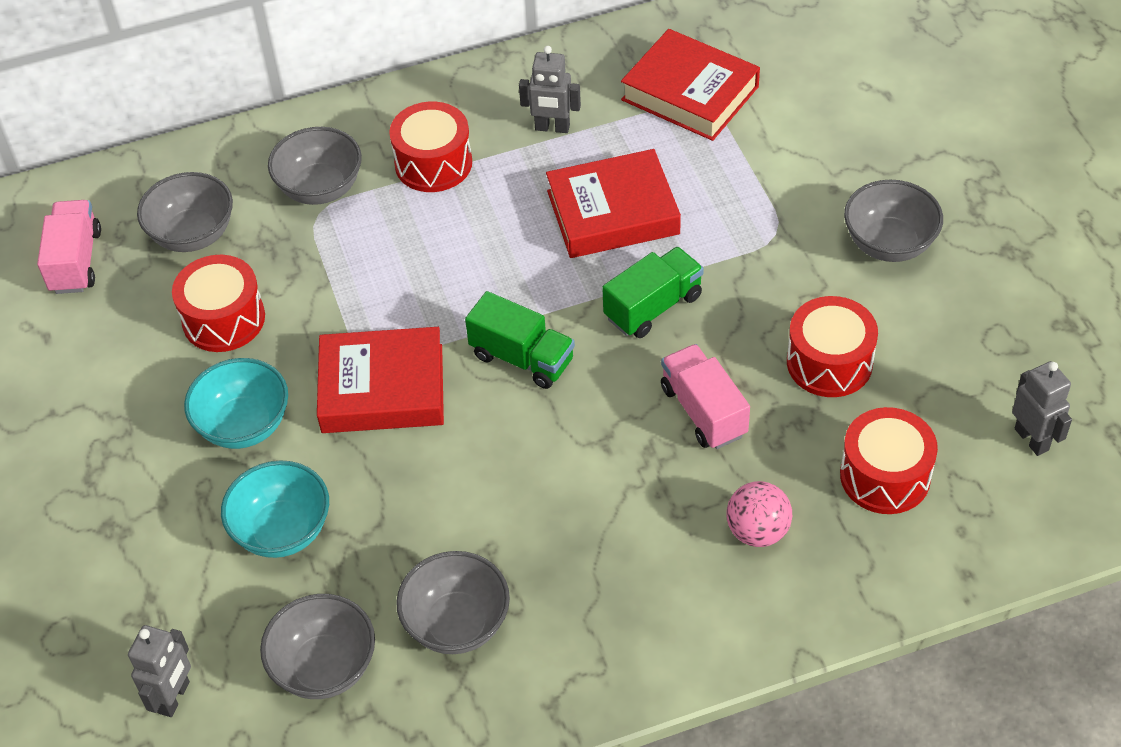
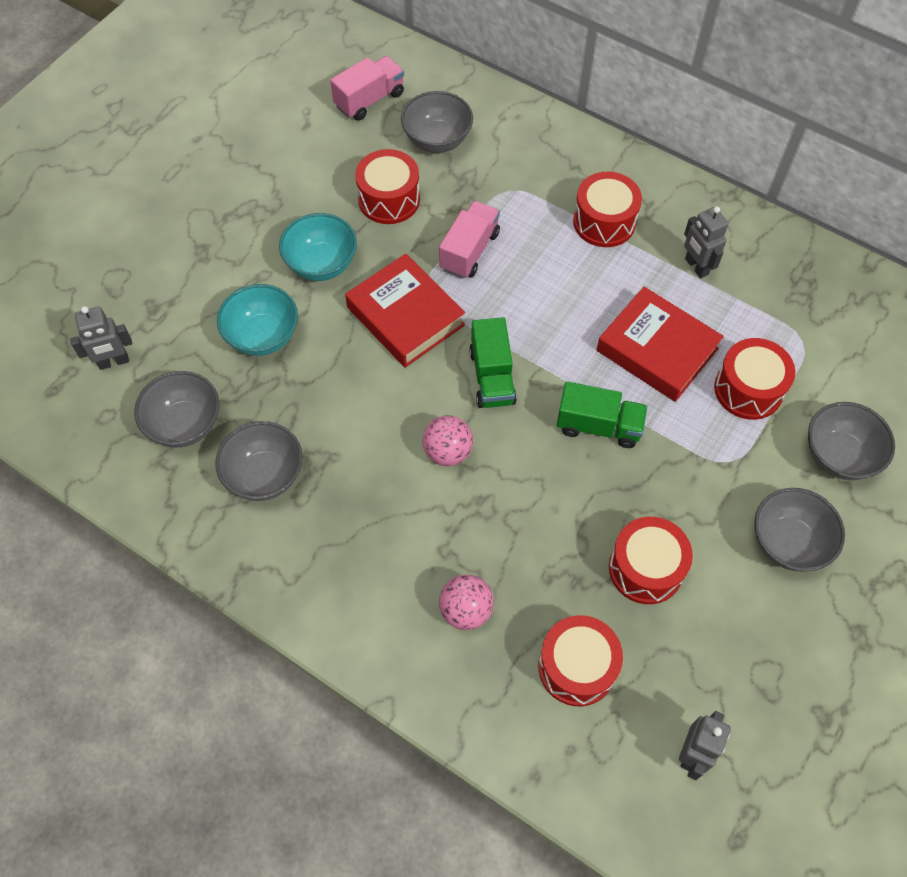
camera: 50 degrees right, 10 degrees up
(320, 188) = (529, 177): grey bowl -> grey bowl (839, 455)
(573, 445) = (447, 452): none -> pink ball
(690, 93) = (806, 327): red book -> none
(703, 411) = (537, 513): pink truck -> pink truck (469, 251)
(715, 174) = (748, 389): none -> red drum

